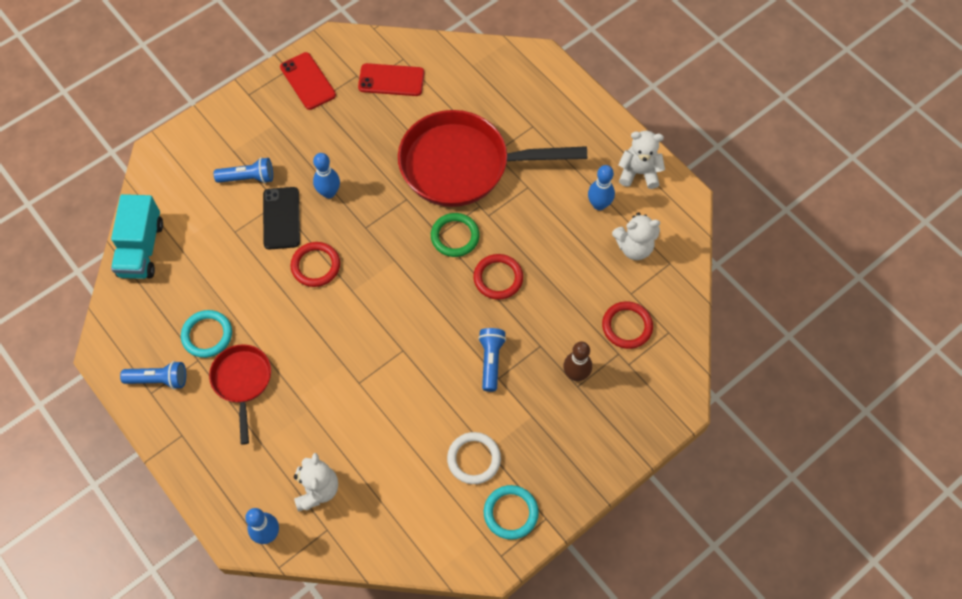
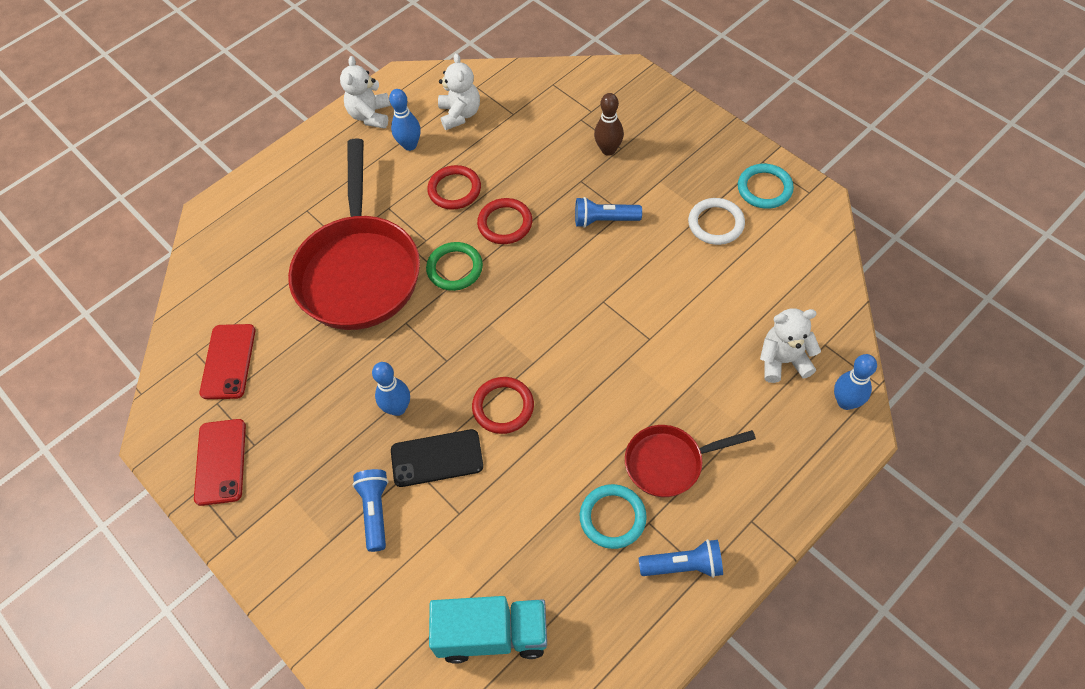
camera: 90 degrees left, 5 degrees down
(159, 380) = (683, 566): blue flashlight -> blue flashlight turned 90 degrees clockwise
(308, 81) = (220, 462): red phone -> red phone turned 60 degrees counterclockwise
(627, 326) = (550, 114): red ring -> red ring (454, 190)

